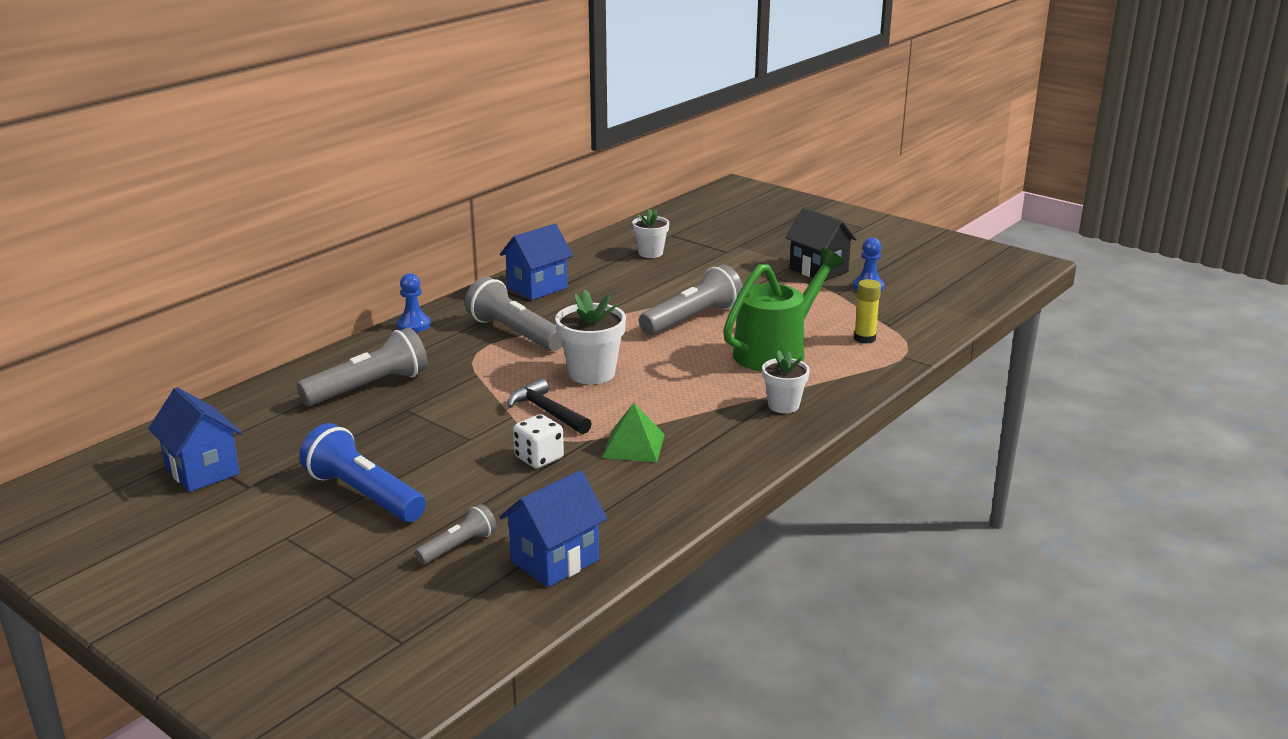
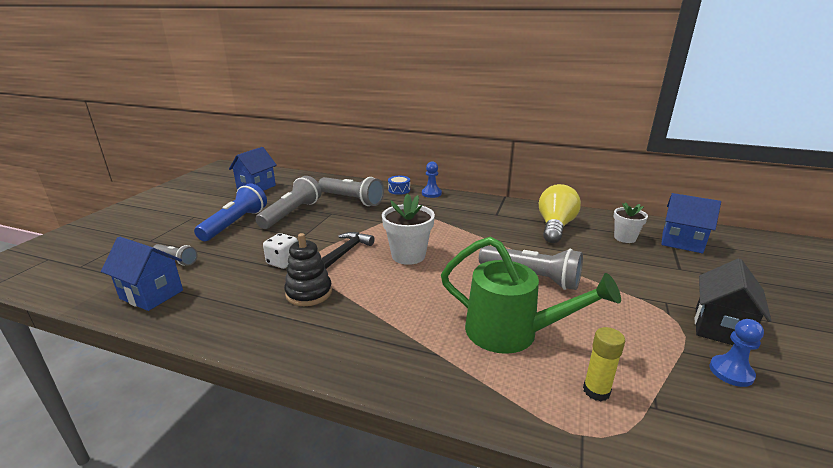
camera: 70 degrees right, 0 degrees up
(371, 346) = (399, 190): none -> blue drum
(515, 333) = (445, 220): grey flashlight -> grey flashlight (291, 214)
(537, 288) = (516, 213): blue house -> blue house (682, 242)
(593, 277) = (555, 226): none -> yellow light bulb
(633, 445) = (309, 293): green pyramid -> black stacking toy
(783, 405) = (407, 356): white flower pot -> none

